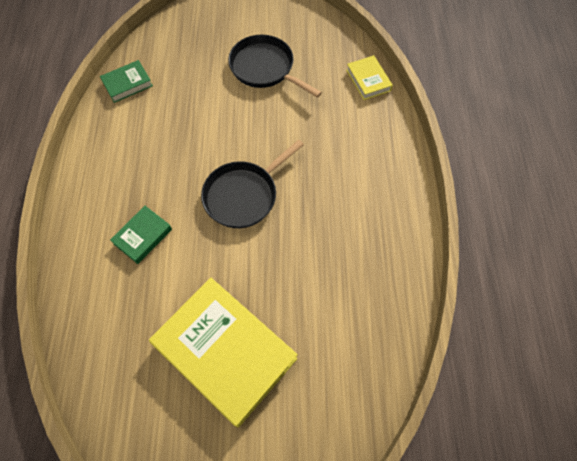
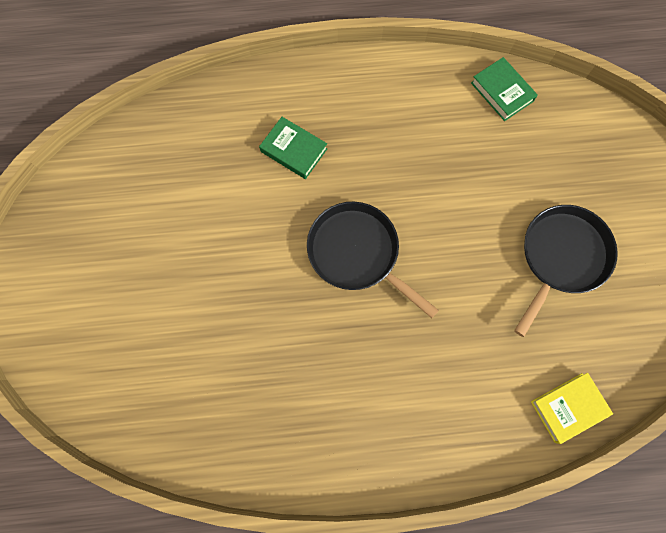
camera: 85 degrees right, 10 degrees up
(225, 352) = (165, 257): yellow book -> none

